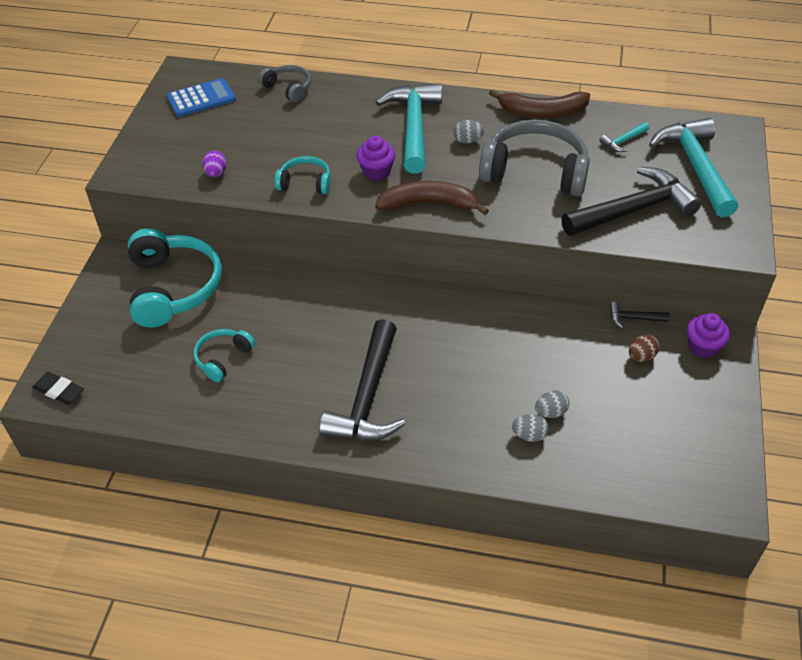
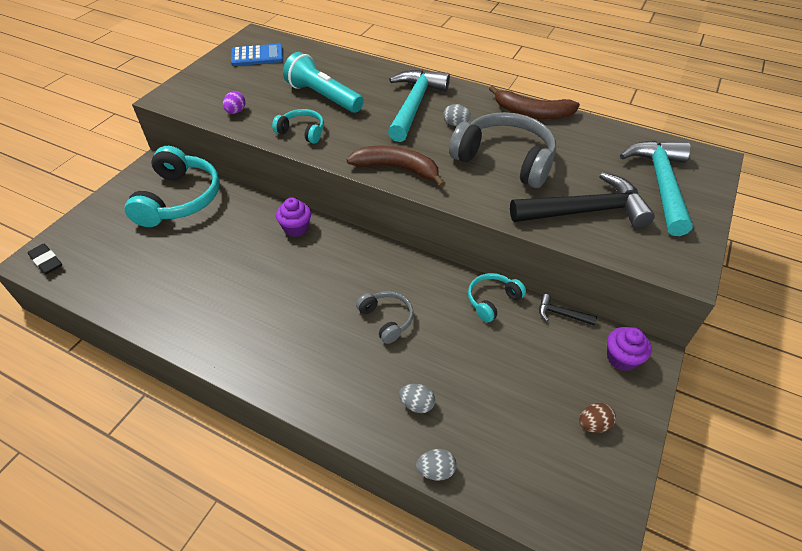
camera: 15 degrees right, 0 degrees up
(223, 358) = (185, 265): turquoise headphones -> turquoise headphones (492, 300)
(288, 88) = (328, 60): grey headphones -> grey headphones (387, 319)
(307, 136) = (323, 96): none -> turquoise flashlight
(368, 397) = (286, 329): black hammer -> none
(376, 172) = (365, 134): purple cupcake -> purple cupcake (296, 228)
(550, 412) = (446, 386): grey egg -> grey egg (436, 470)
(623, 141) = (597, 149): turquoise hammer -> none
(641, 356) = (556, 353): brown egg -> brown egg (593, 424)

